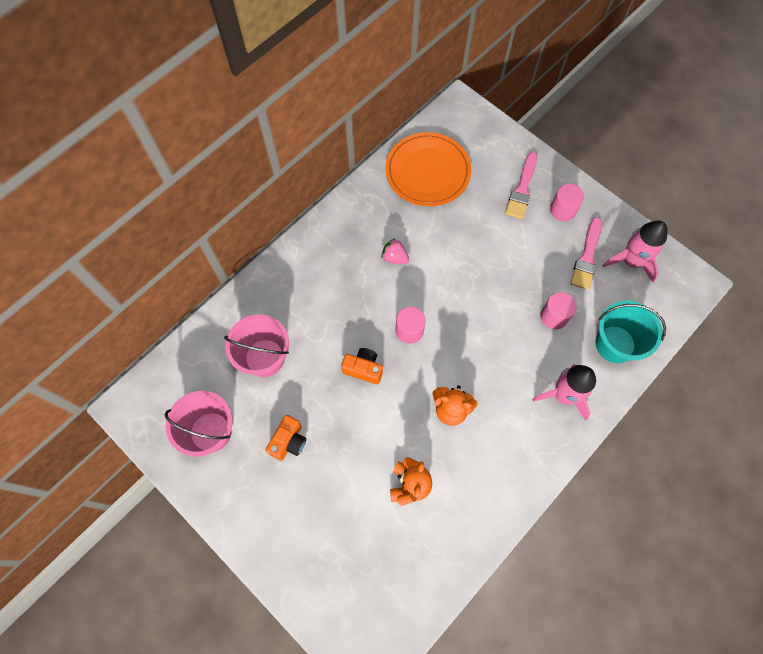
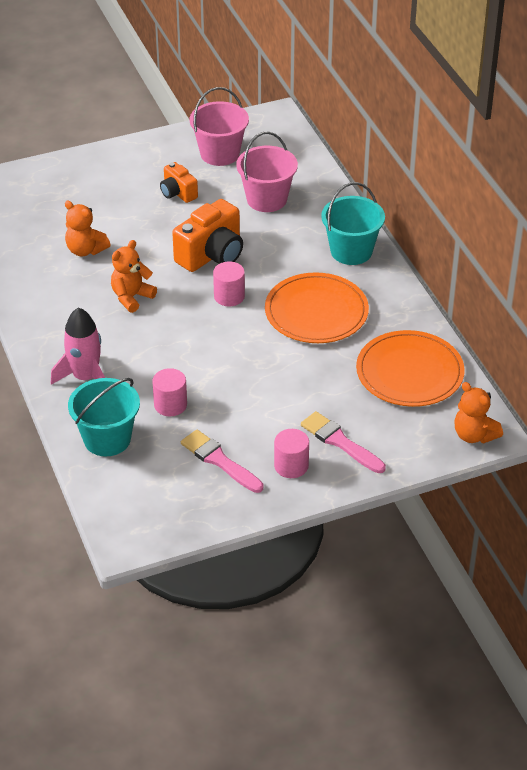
camera: 115 degrees right, 25 degrees down
(306, 261) = (351, 251): none -> turquoise bucket
(363, 369) = (212, 255): orange camera -> orange camera, size x1.74
(394, 257) = (316, 312): pink strawberry -> orange plate
(467, 114) = (474, 435): none -> orange teddy bear
(631, 261) = (189, 496): pink rocket -> none

